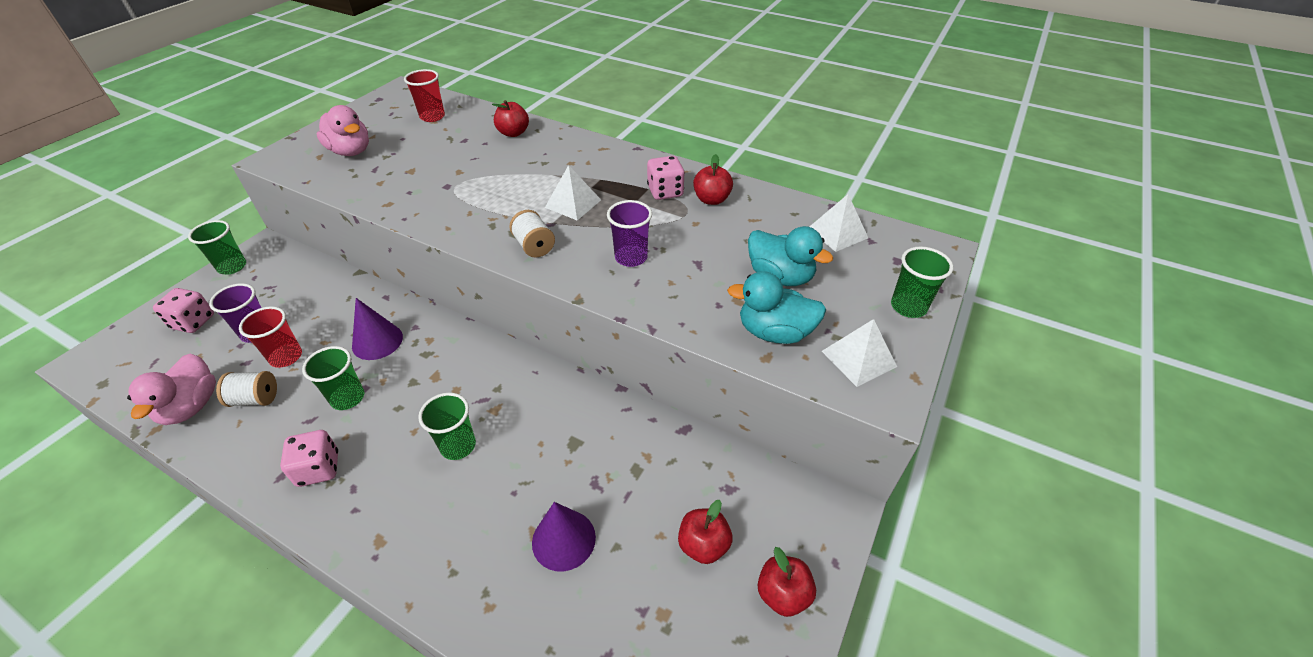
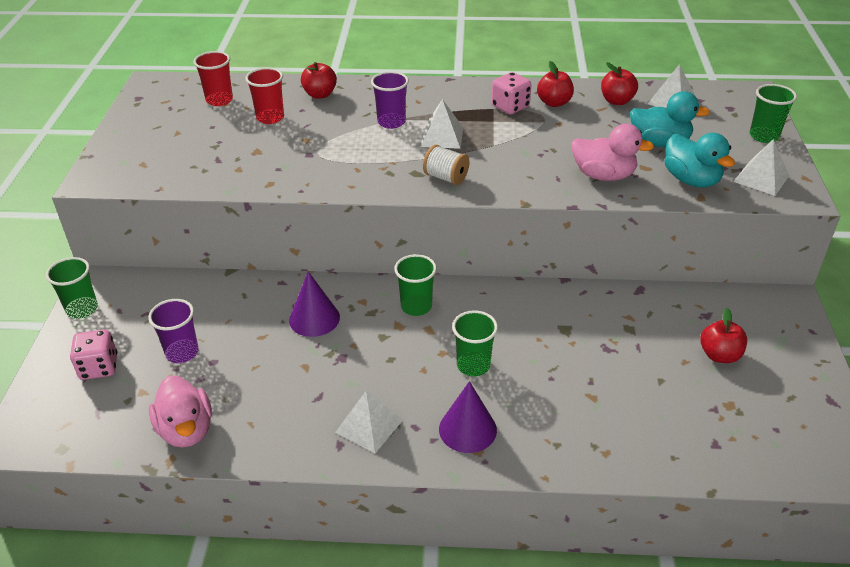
camera: 25 degrees left, 5 degrees down
(255, 399) = (245, 401): white spool -> none
(286, 357) = (237, 360): red cup -> red cup (270, 118)
(319, 469) = (369, 426): pink dice -> white pyramid
(348, 398) = (336, 369): green cup -> green cup (416, 306)
(351, 151) = (172, 151): pink duck -> pink duck (603, 175)
(563, 539) = (619, 391): purple cone -> purple cone (467, 429)
(631, 257) = (535, 162): purple cup -> purple cup (391, 122)
(774, 332) = (691, 180): turquoise duck -> turquoise duck turned 105 degrees counterclockwise
(782, 594) = (795, 362): red apple -> red apple (617, 101)

